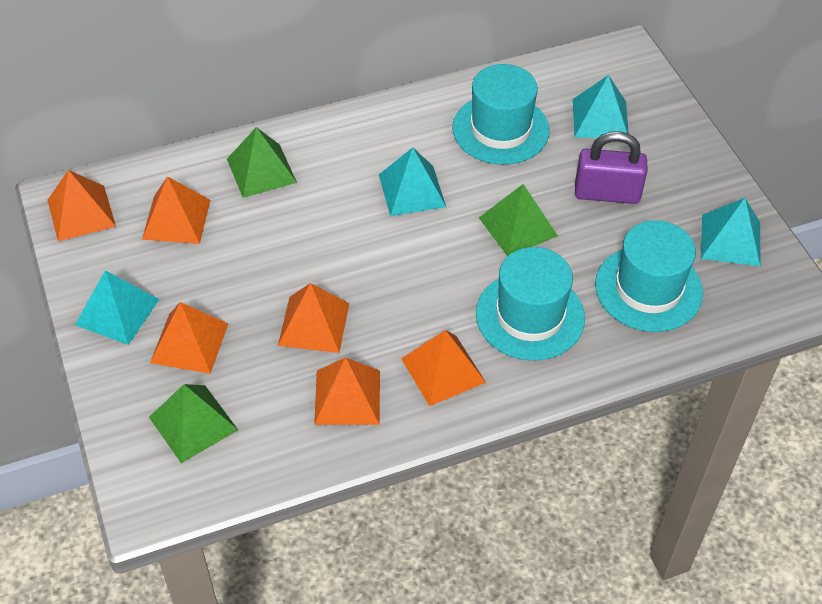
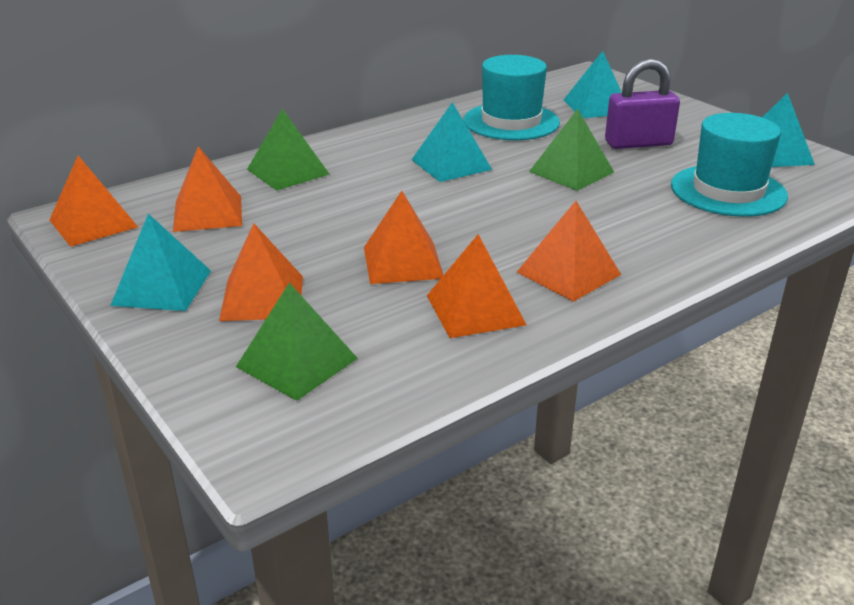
camera: 15 degrees left, 20 degrees down
(530, 316) = (629, 223): turquoise hat -> none

